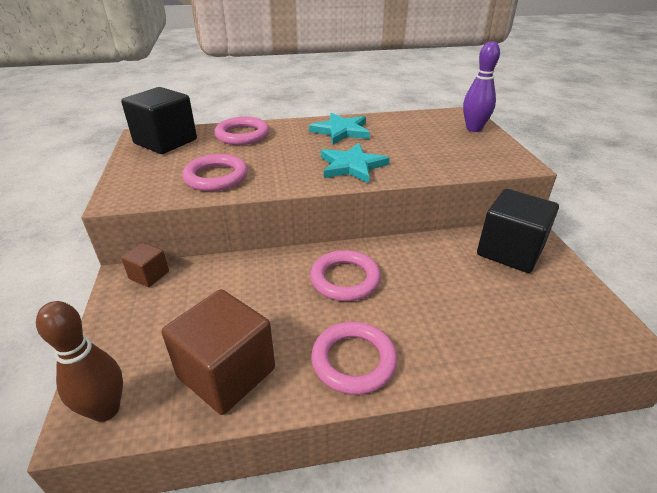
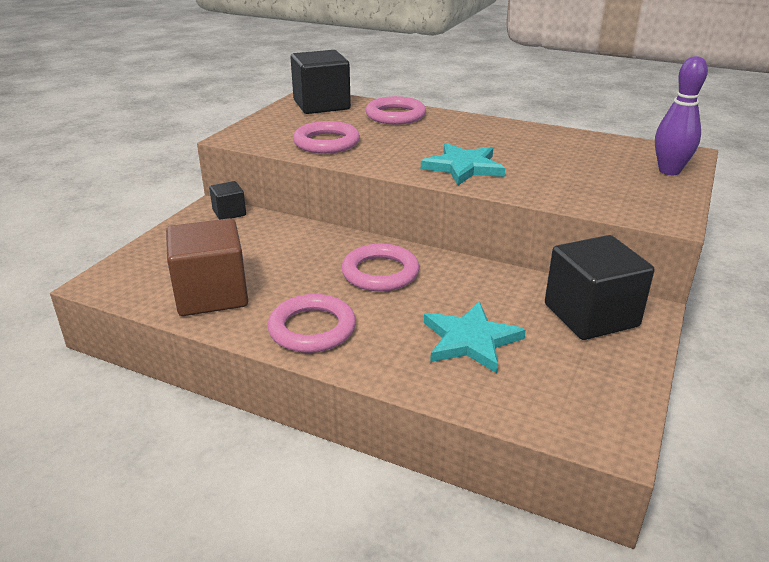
camera: 35 degrees right, 5 degrees down
(106, 409) = (118, 281): brown bowling pin -> none
(149, 275) = (229, 213): brown cube -> black cube
(341, 131) = (500, 135): turquoise star -> turquoise star (470, 340)

